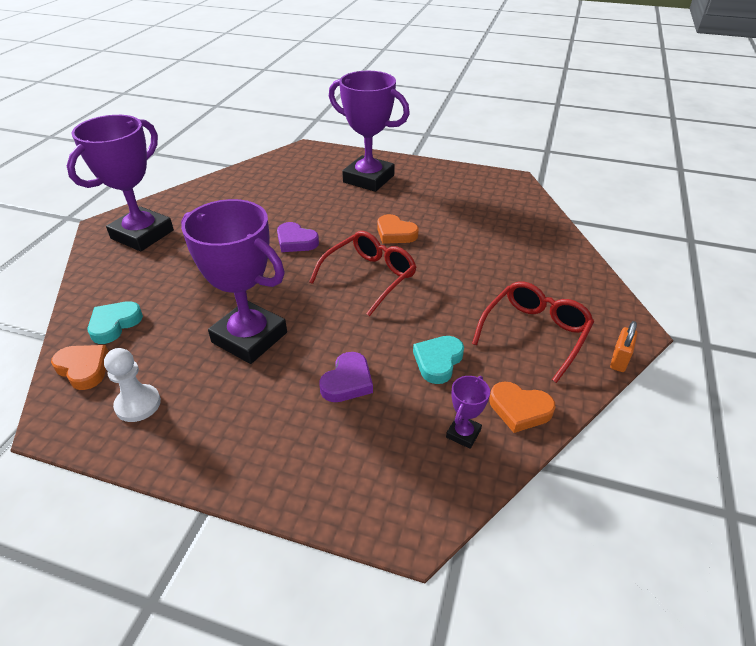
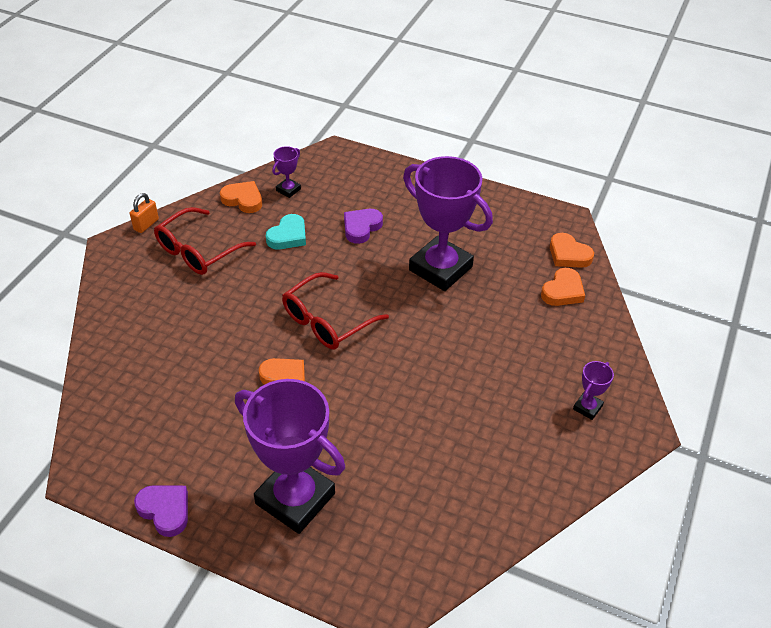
camera: 175 degrees left, 5 degrees up
(114, 324) = (563, 291): turquoise heart -> orange heart
(138, 404) = (514, 226): white pawn -> none
(142, 234) = (587, 407): purple trophy -> purple trophy, size x0.42
(296, 241) = (402, 378): purple heart -> purple heart (165, 510)

